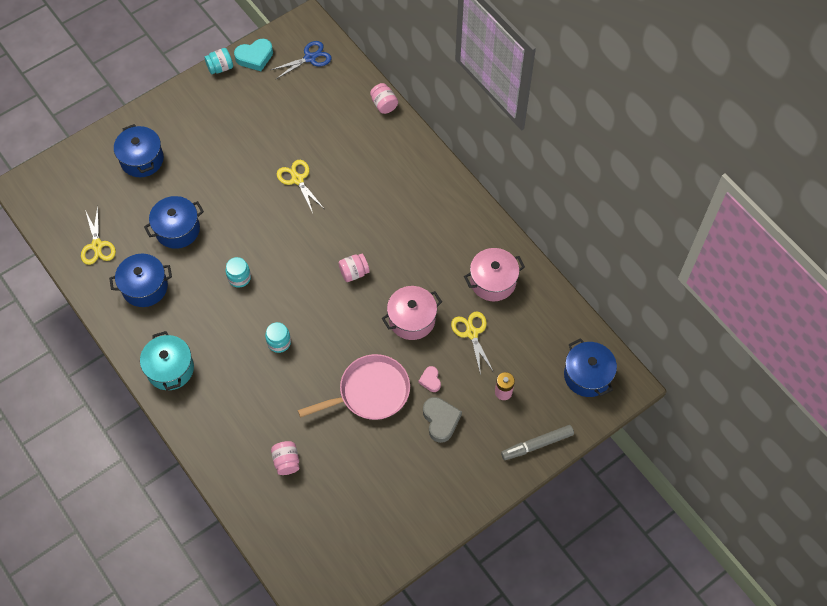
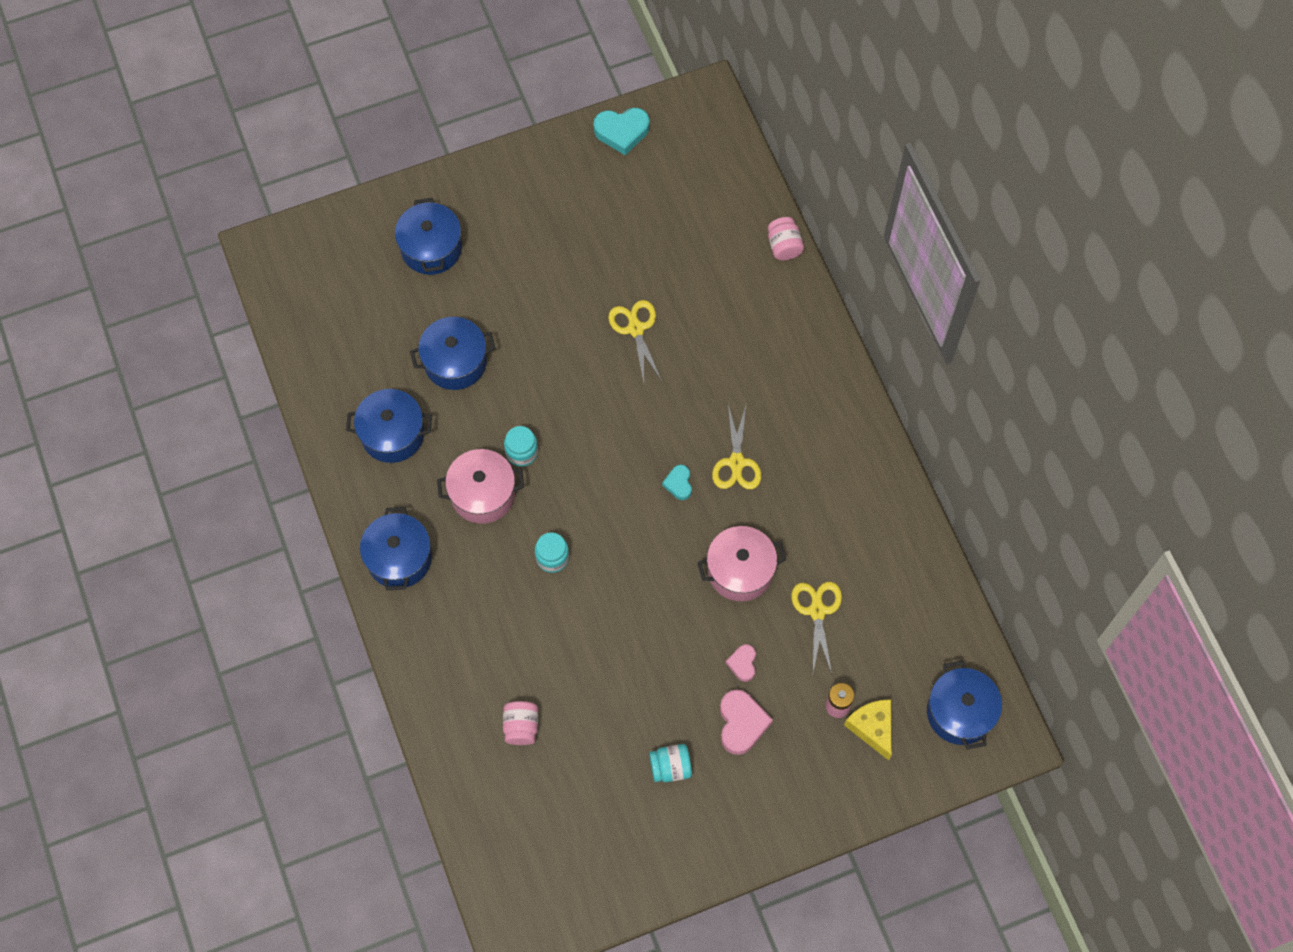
camera: 15 degrees right, 5 degrees up
(97, 245) = (343, 359): yellow scissors -> yellow scissors (736, 462)
(170, 369) = (399, 558): turquoise pot -> blue pot
(220, 68) = (570, 137): turquoise jar -> turquoise jar (670, 767)
(310, 58) = (698, 151): blue scissors -> none
(354, 272) = (678, 484): pink jar -> turquoise heart
(370, 392) = (657, 659): pink pan -> none
(440, 420) = (741, 723): grey heart -> pink heart
(493, 281) = (866, 544): pink pot -> pink pot (483, 494)
(531, 401) = (872, 728): none -> yellow cheese
(537, 444) = (863, 791): grey marker -> none

